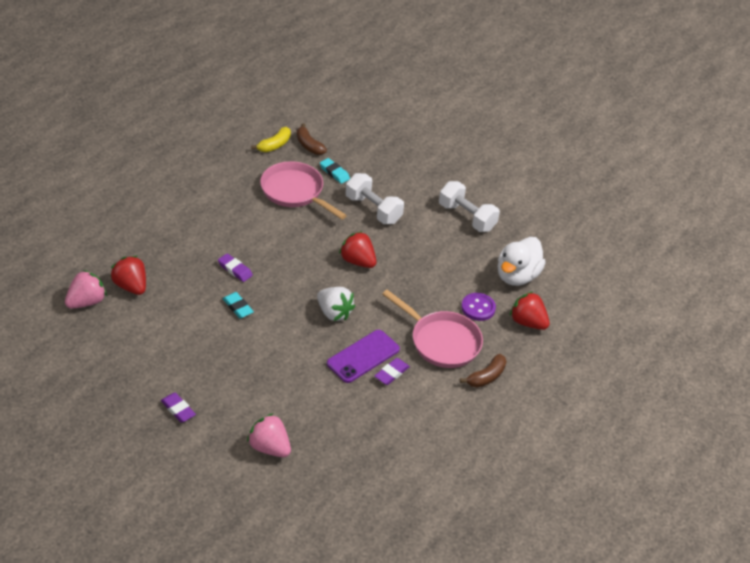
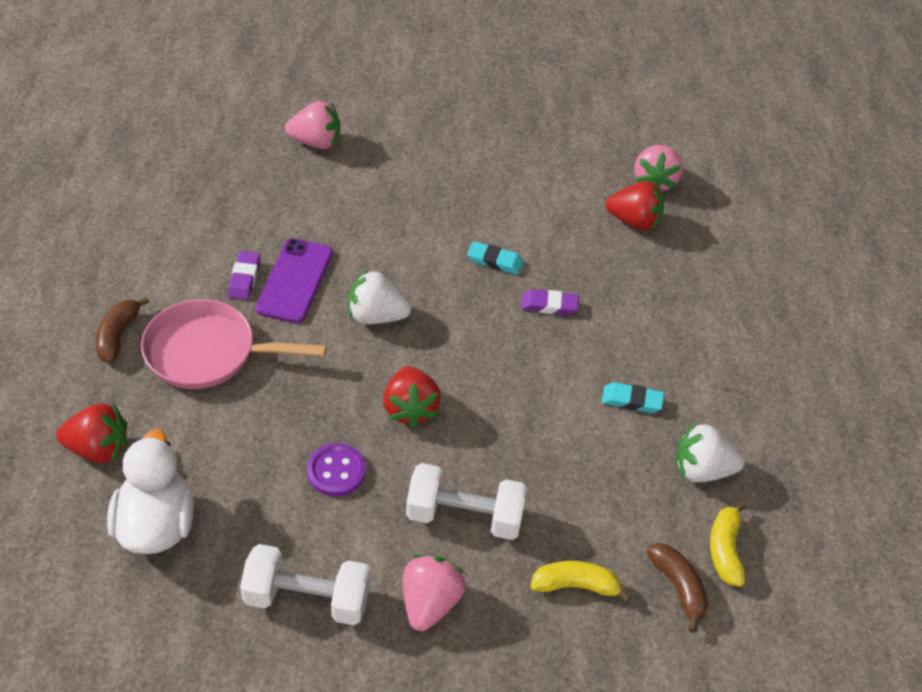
camera: 145 degrees right, 5 degrees up
(178, 409) = (440, 131): purple eraser -> none
(248, 171) = (702, 470): none -> white strawberry
(295, 192) = (603, 475): pink pan -> none
(309, 145) = (678, 587): brown banana -> brown banana turned 45 degrees clockwise
(334, 173) = (585, 553): turquoise eraser -> turquoise eraser (631, 401)
(350, 166) = (575, 586): none -> yellow banana
(358, 261) = (410, 408): red strawberry -> red strawberry turned 75 degrees clockwise
(416, 191) = (430, 603): none -> pink strawberry
(478, 308) = (187, 431): purple button -> purple button (336, 471)

